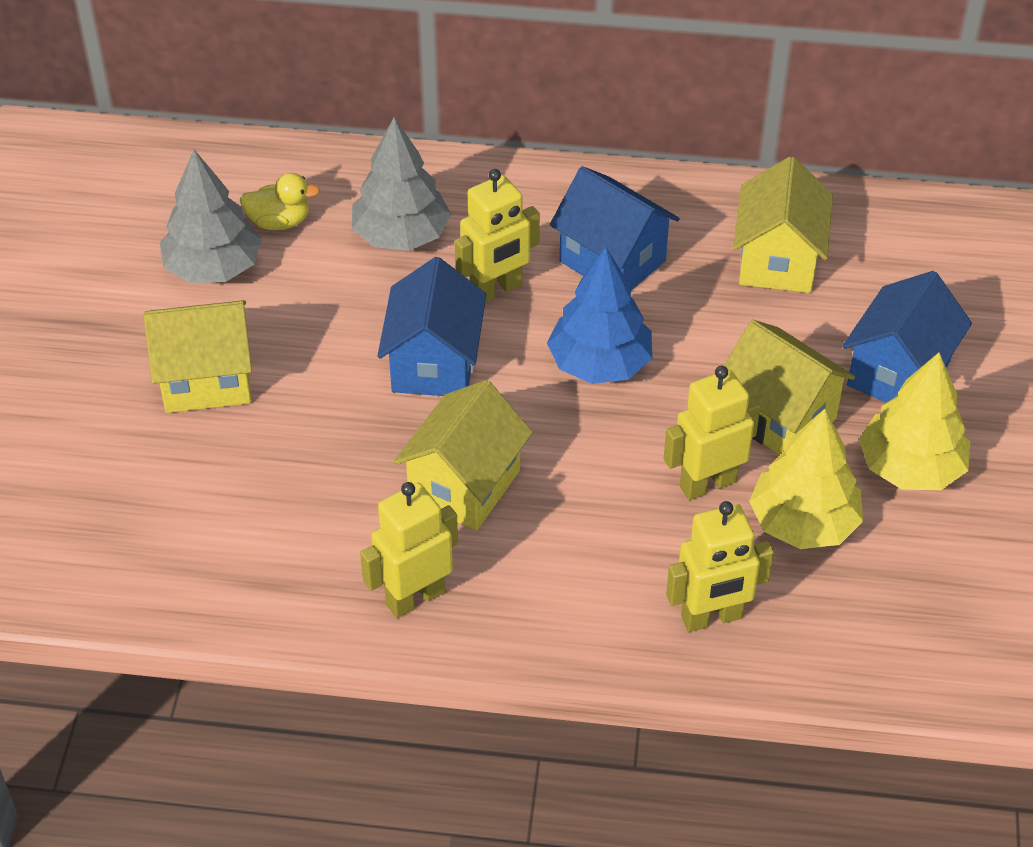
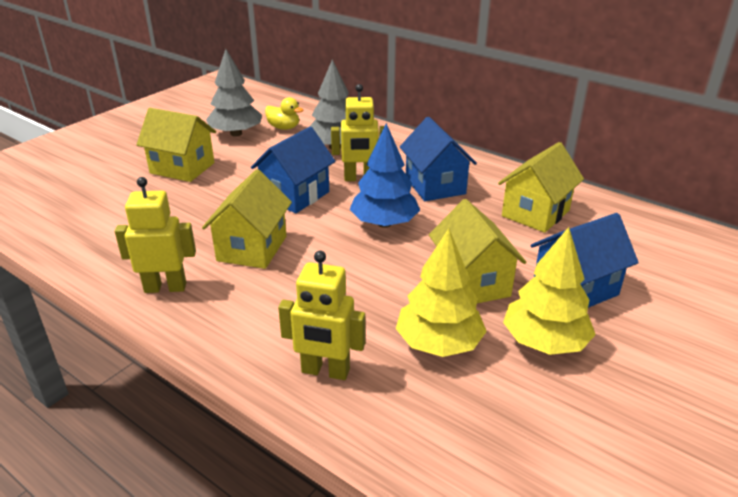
camera: 30 degrees right, 15 degrees down
(464, 485) = (252, 248): yellow house -> yellow house turned 45 degrees counterclockwise
(707, 483) = (393, 299): yellow robot -> none

